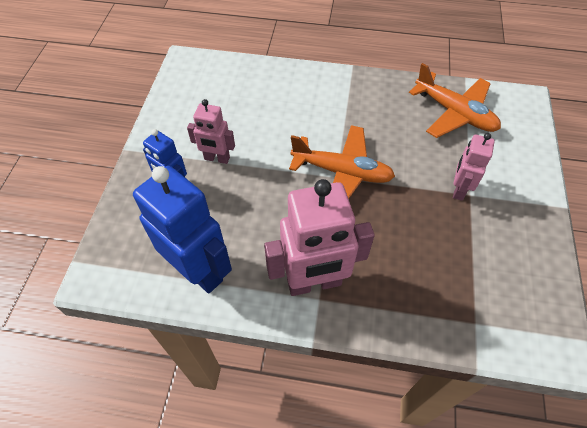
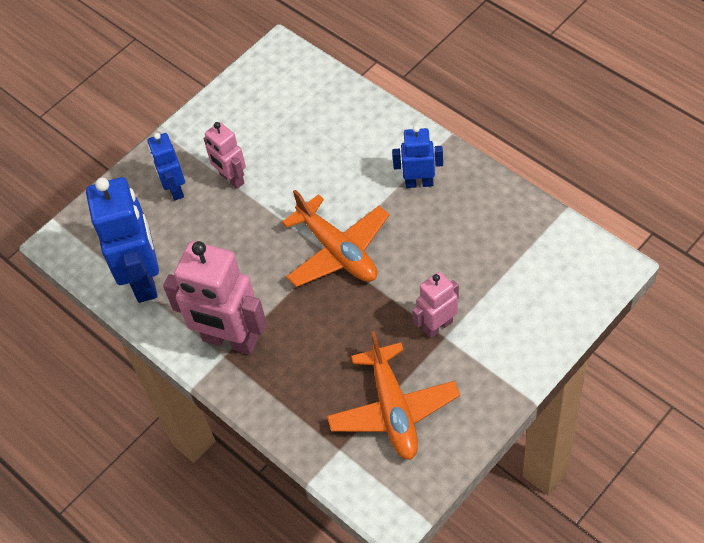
camera: 40 degrees right, 0 degrees up
(359, 102) = (419, 182): none -> blue robot
(454, 113) = (512, 243): orange plane -> orange plane (393, 409)

